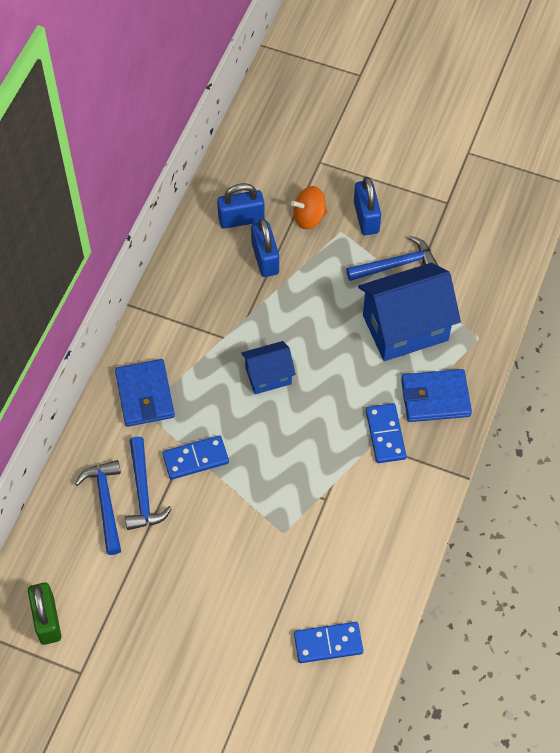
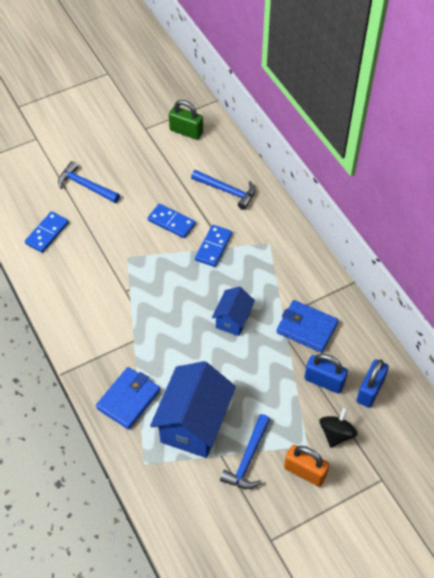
camera: 130 degrees right, 5 degrees down
(143, 492) = (217, 211): blue hammer -> blue hammer (85, 186)
(145, 395) = (279, 250): blue wallet -> blue wallet (307, 328)
(309, 217) = (336, 434): orange spinning top -> black spinning top
(366, 217) = (305, 471): blue padlock -> orange padlock
(385, 434) = (133, 352): blue domino -> blue domino (171, 222)

